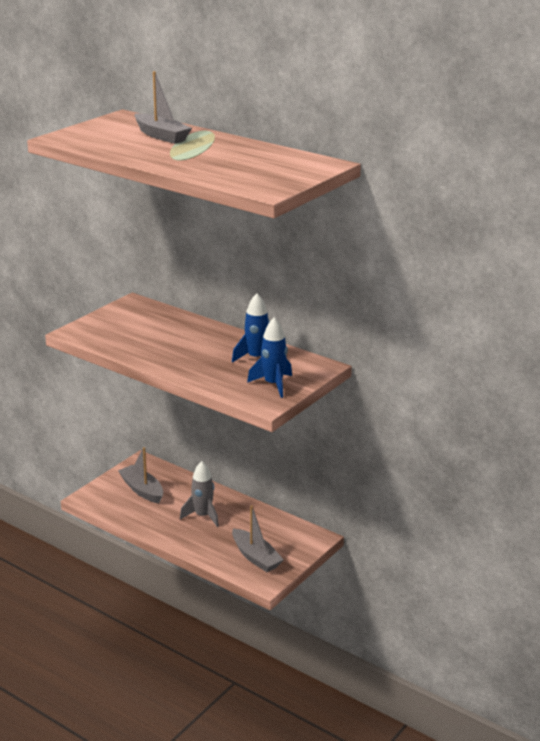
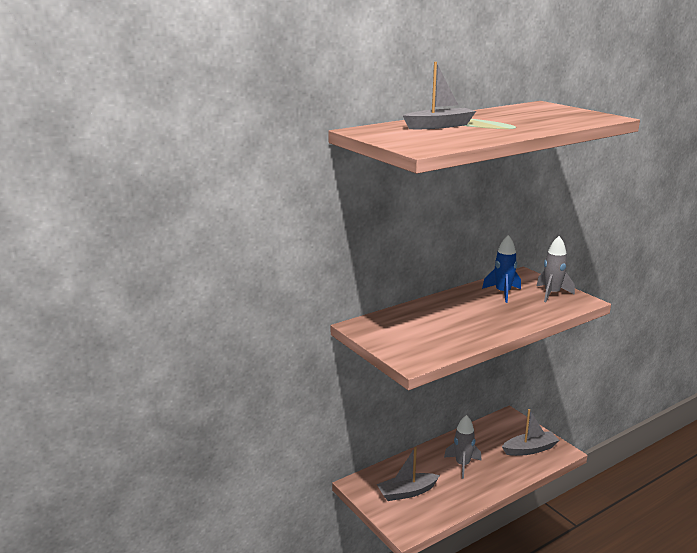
camera: 70 degrees left, 5 degrees down
(273, 385) = (552, 294): blue rocket -> grey rocket

